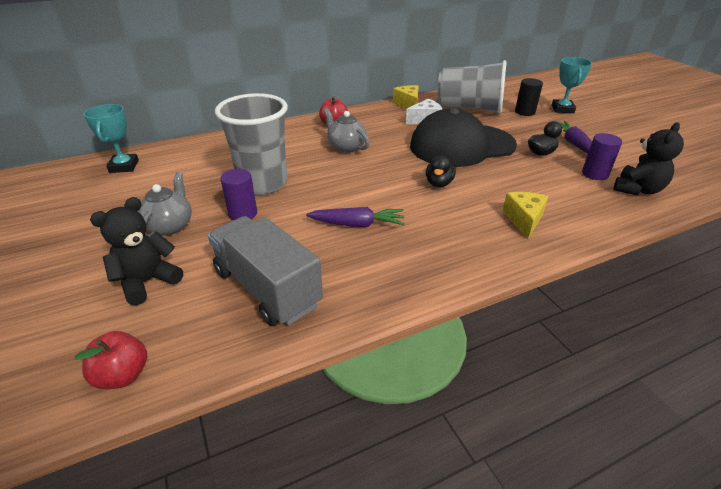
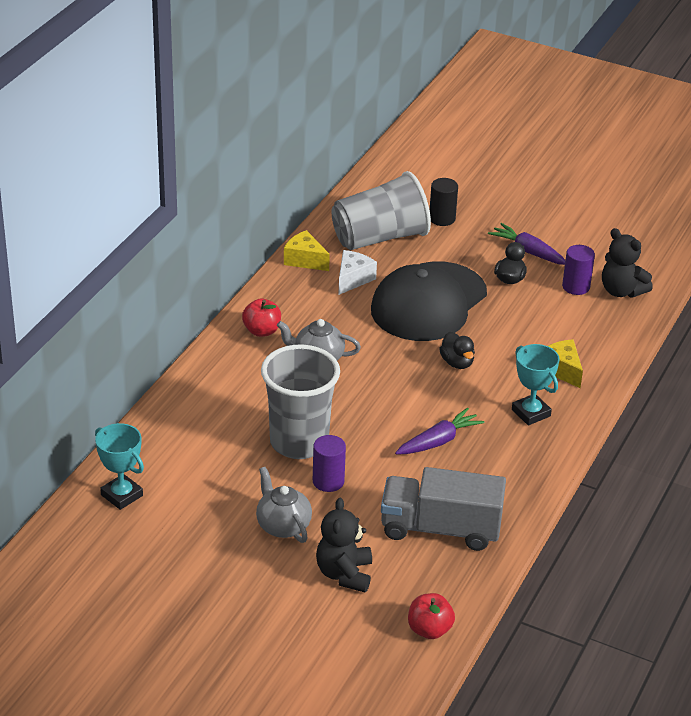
camera: 40 degrees left, 0 degrees up
(562, 109) = (475, 197): turquoise trophy -> turquoise trophy (531, 413)
(637, 189) = (621, 291): black teddy bear -> black teddy bear turned 135 degrees clockwise

